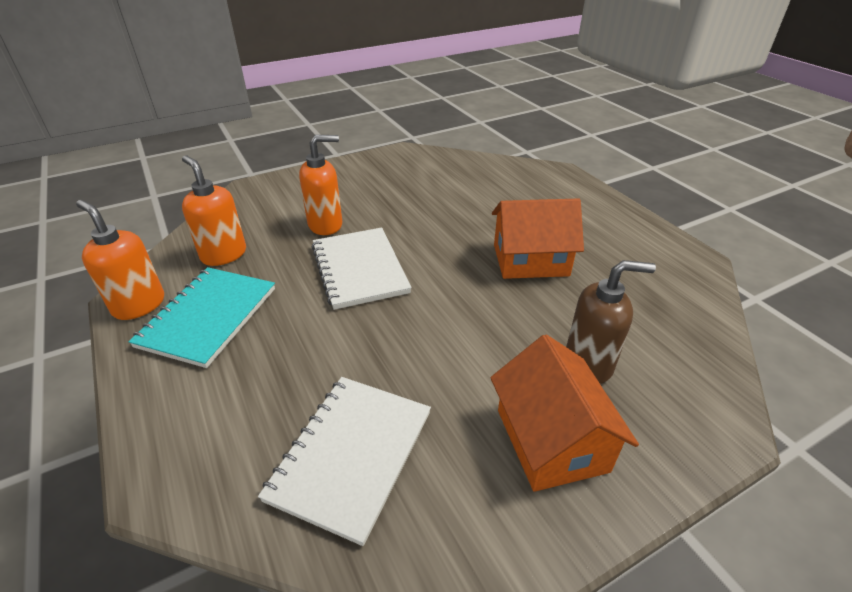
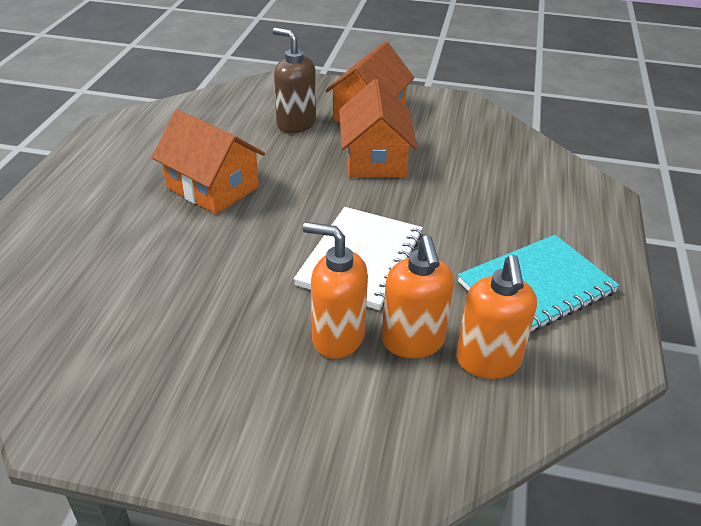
camera: 140 degrees left, 0 degrees up
(139, 305) = (606, 340): orange soap dispenser -> orange soap dispenser (413, 342)
(351, 455) = (481, 155): white notebook -> none
(456, 367) = (375, 159): none -> orange house

